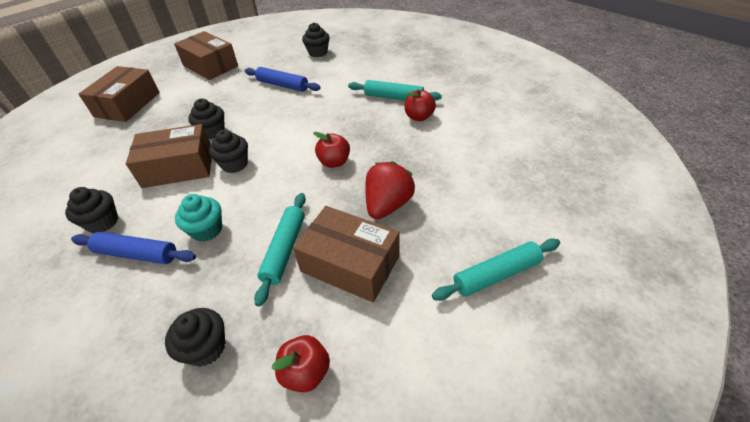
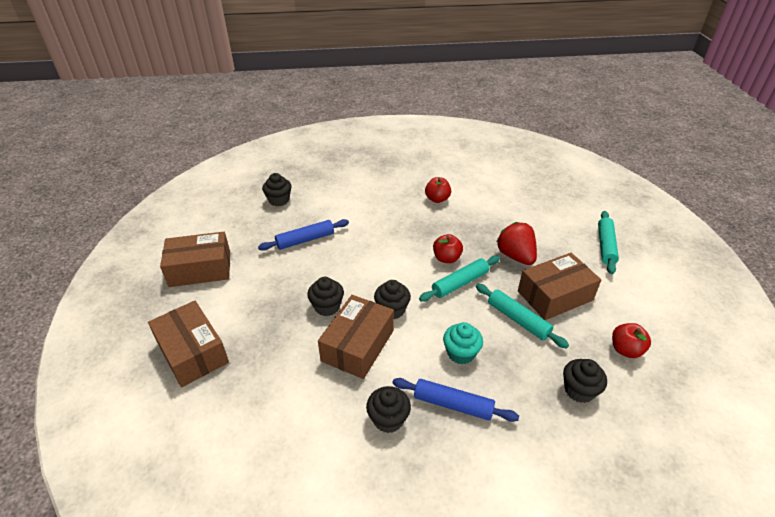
camera: 55 degrees left, 5 degrees down
(137, 254) = (453, 404): blue rolling pin -> blue rolling pin turned 60 degrees clockwise
(393, 97) = (400, 197): turquoise rolling pin -> turquoise rolling pin (460, 283)

